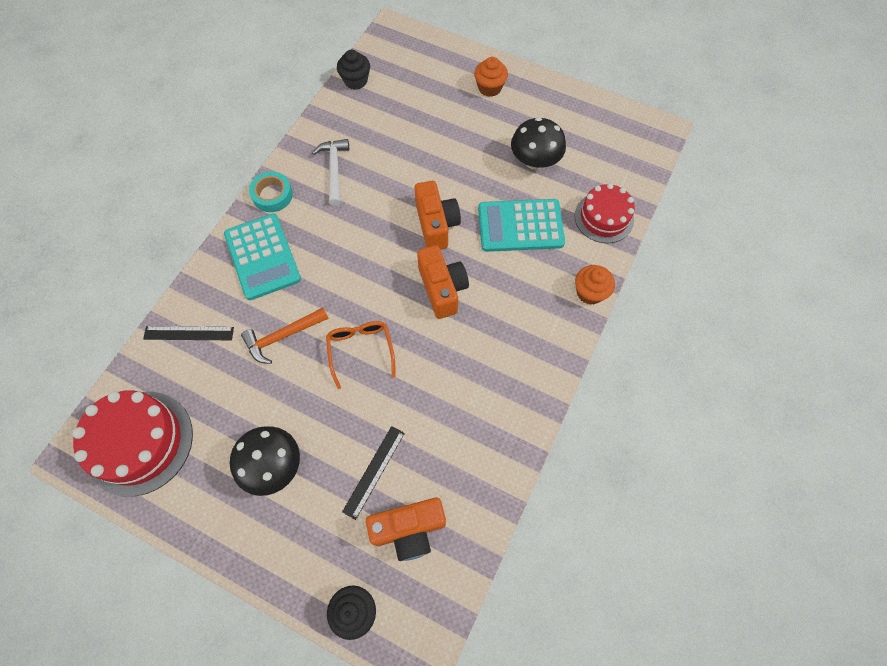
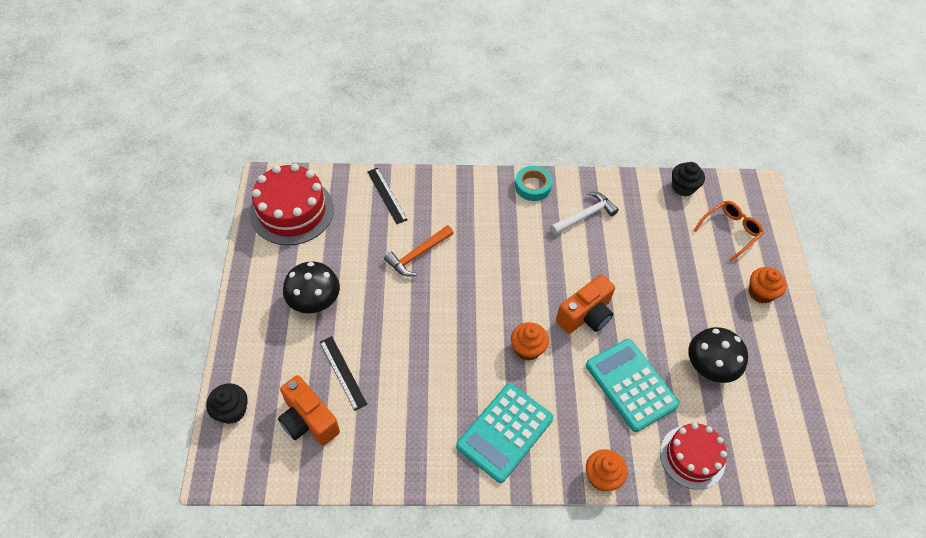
camera: 60 degrees right, 10 degrees down
(262, 257) = (475, 207): turquoise calculator -> turquoise calculator (504, 432)
(282, 337) = (417, 255): orange hammer -> orange hammer turned 75 degrees counterclockwise
(360, 350) = (437, 314): orange glasses -> orange glasses (730, 231)
(374, 471) = (342, 372): black ruler -> black ruler turned 60 degrees clockwise
(442, 289) = (527, 349): orange camera -> orange cupcake

